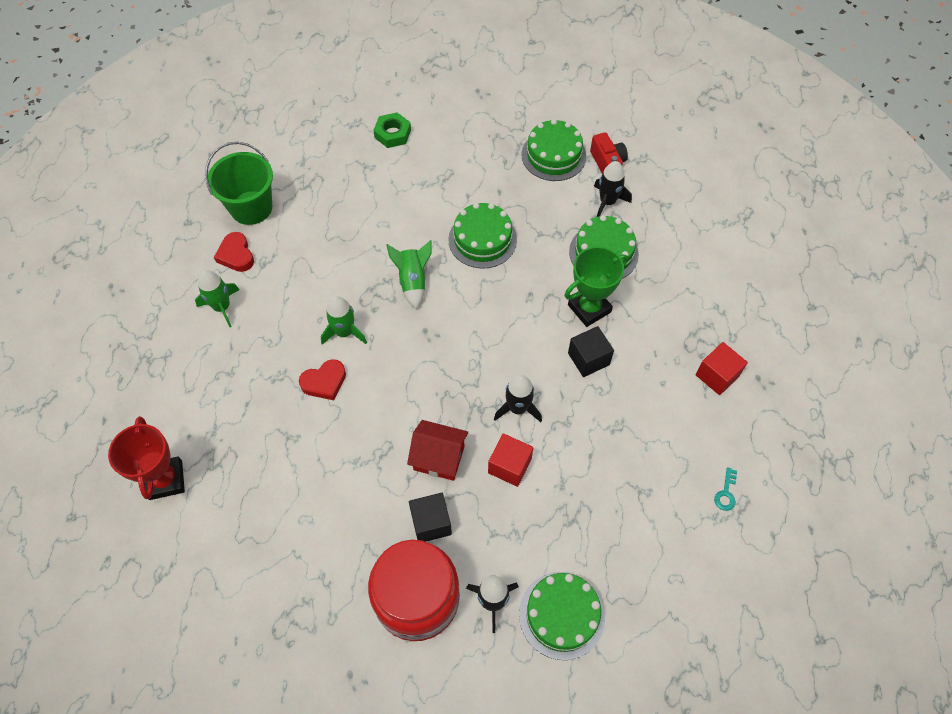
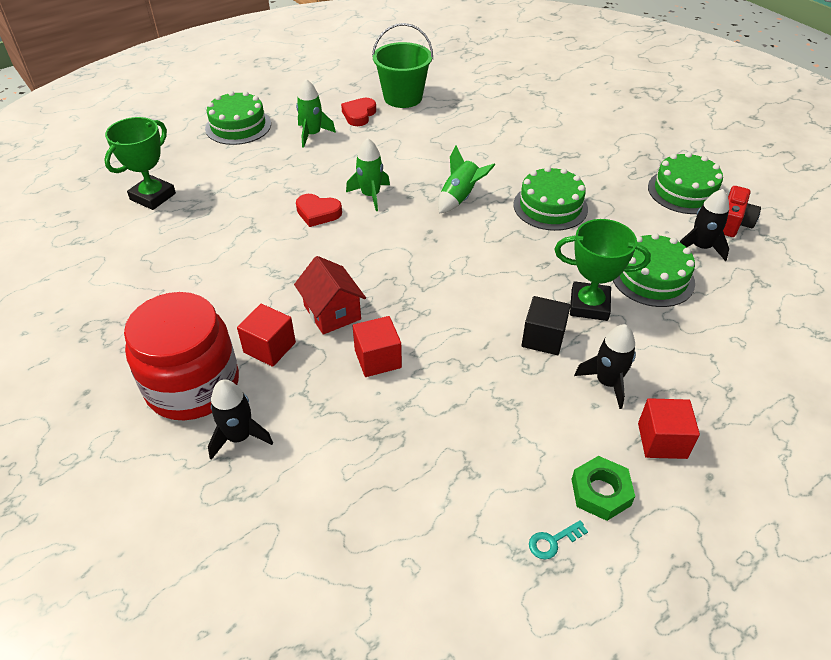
camera: 45 degrees right, 15 degrees down
(166, 480) = (153, 196): red trophy -> green trophy
(392, 134) = (558, 111): green nut -> green nut (600, 492)
(431, 523) = (269, 347): black cube -> red cube
(517, 408) = (436, 327): black rocket -> black rocket (607, 382)
(561, 615) = (276, 497): green cake -> green cake (238, 126)

